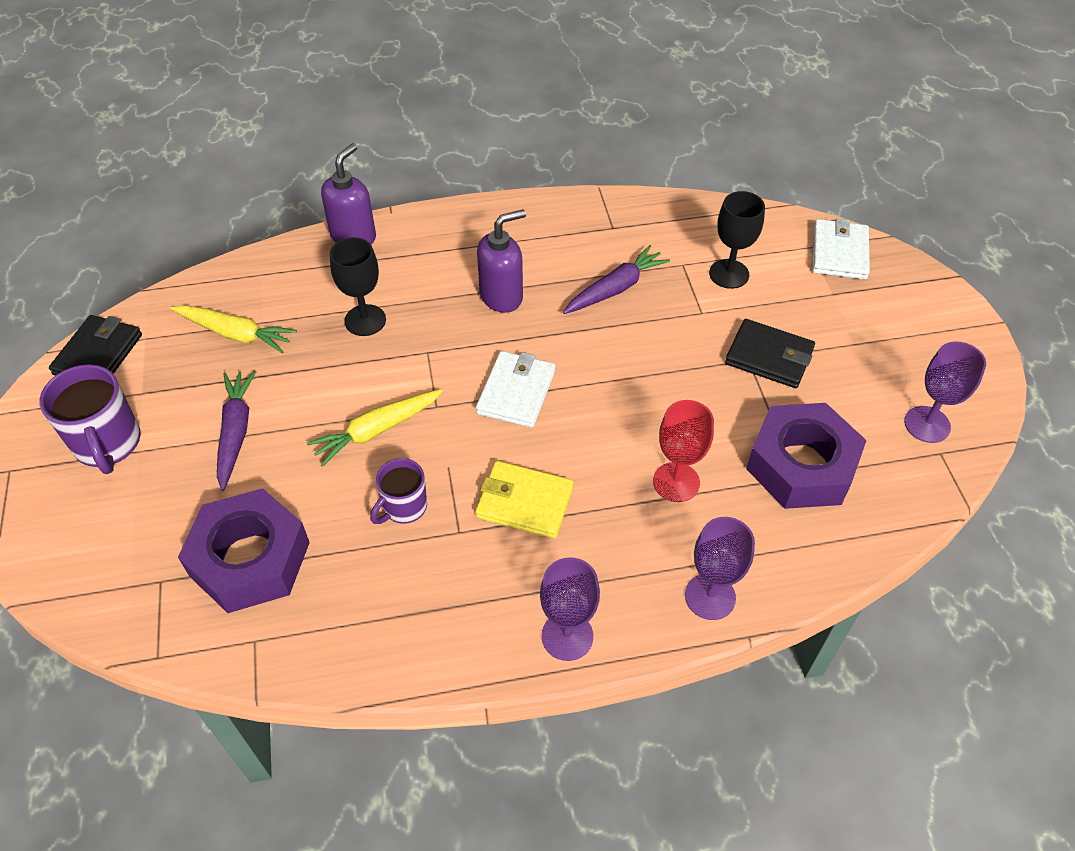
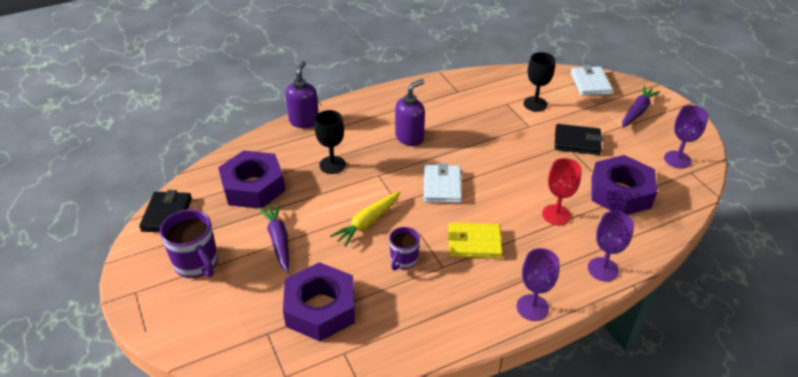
camera: 15 degrees left, 10 degrees down
(236, 334) = (253, 187): yellow carrot -> purple nut
(615, 288) = (474, 122): purple carrot -> purple carrot (637, 111)

